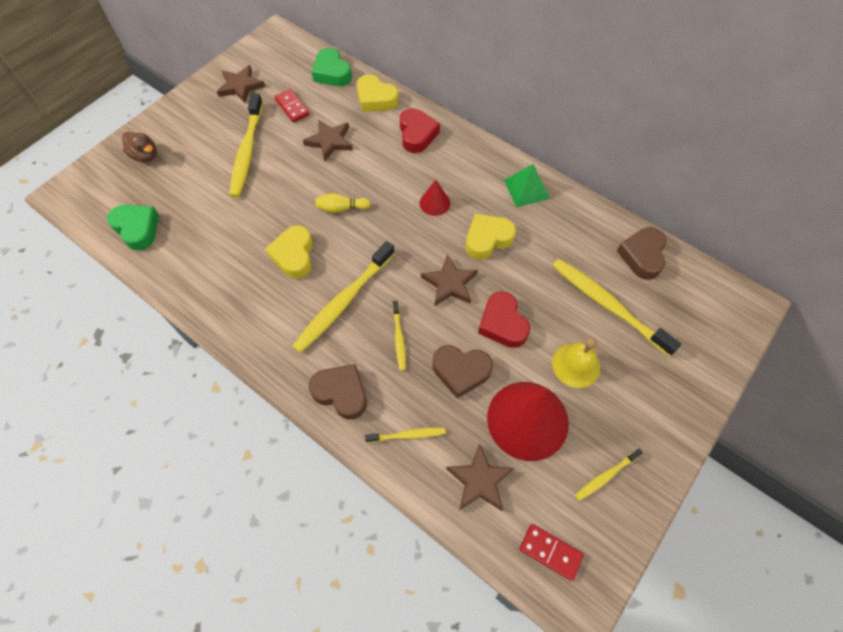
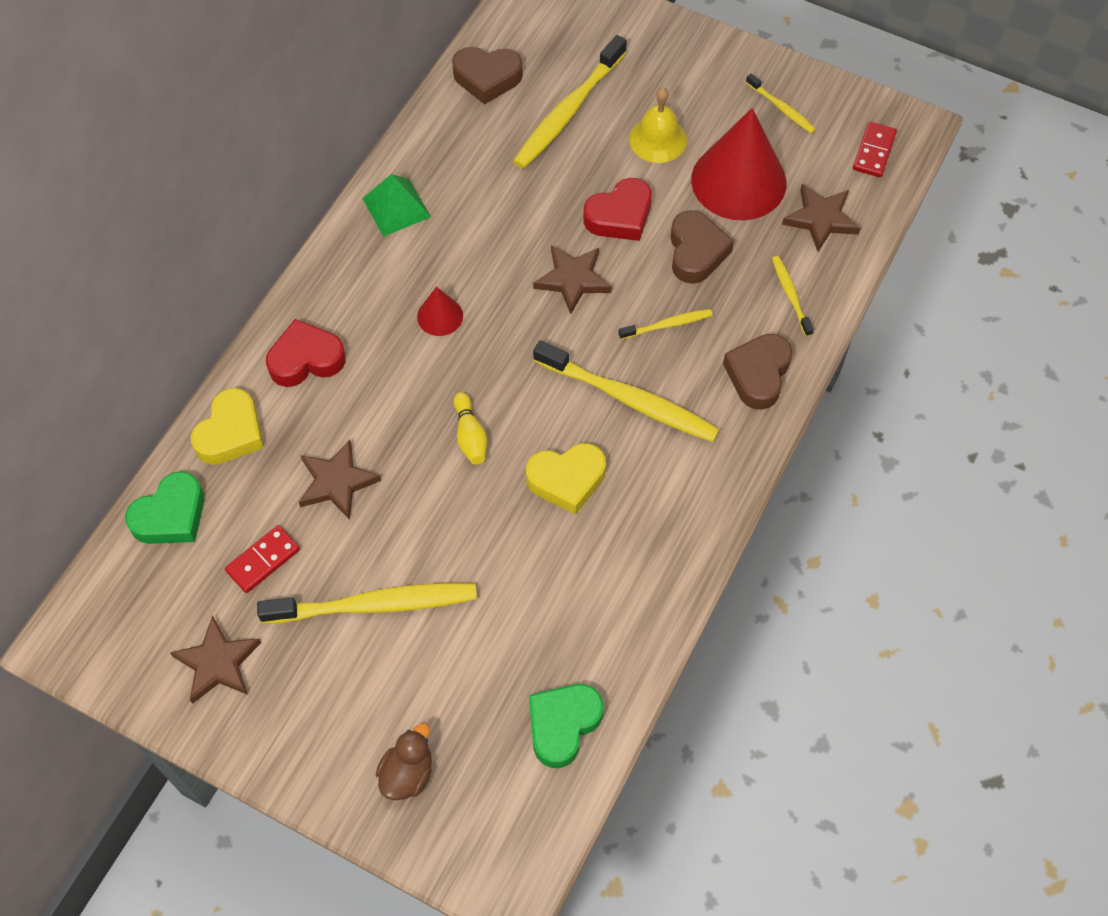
camera: 100 degrees left, 0 degrees up
(487, 239) = (493, 245): yellow heart -> none

